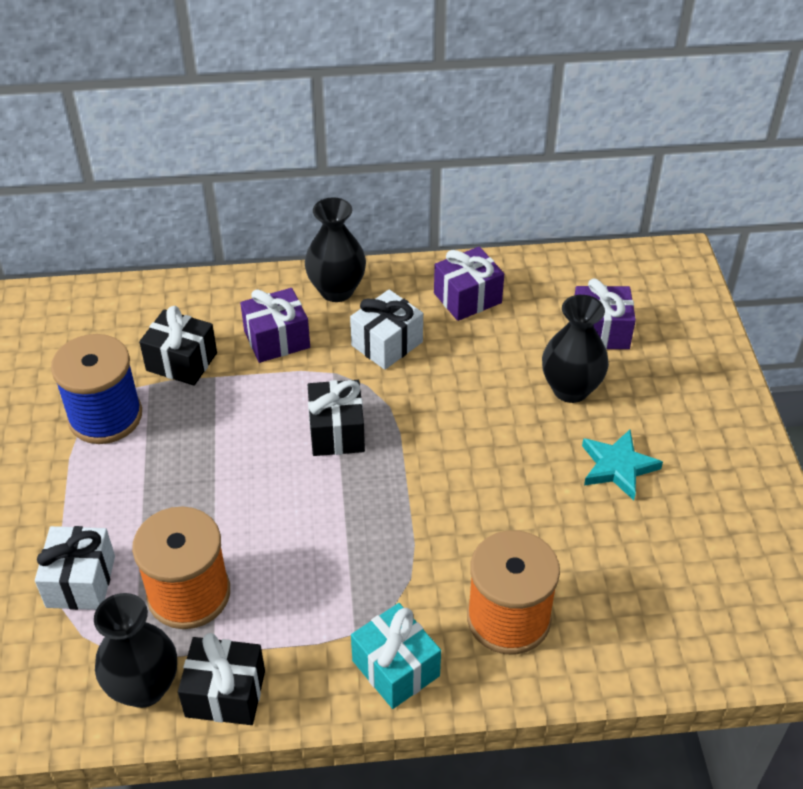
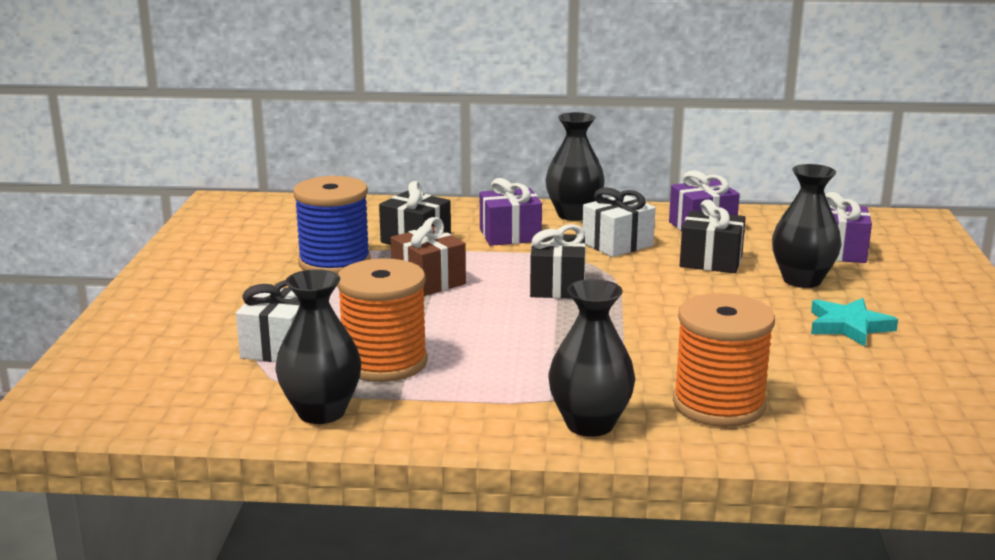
camera: 10 degrees right, 25 degrees down
(207, 439) = (428, 281): none -> brown gift
(225, 693) = (404, 423): black gift -> black gift (711, 261)
(396, 668) = (590, 424): turquoise gift -> black vase

